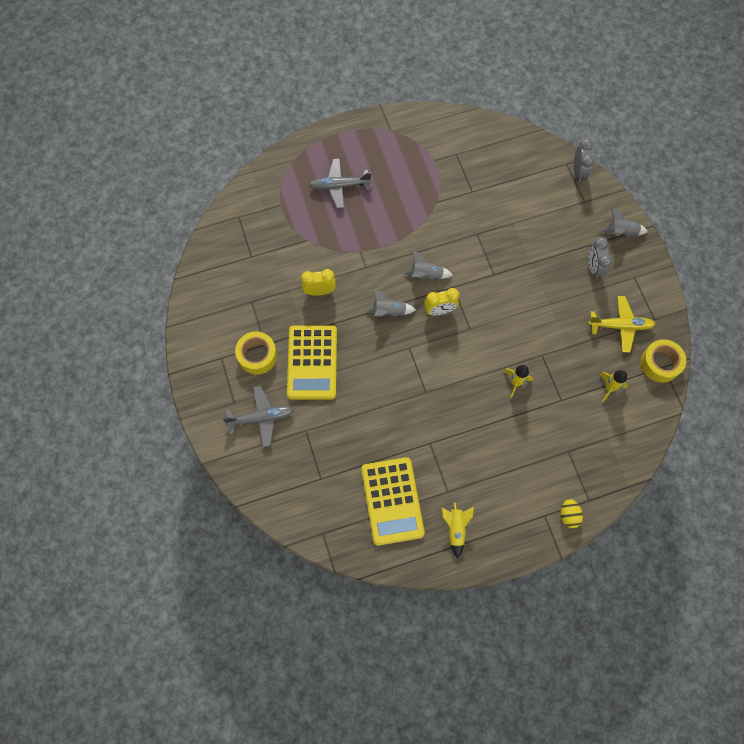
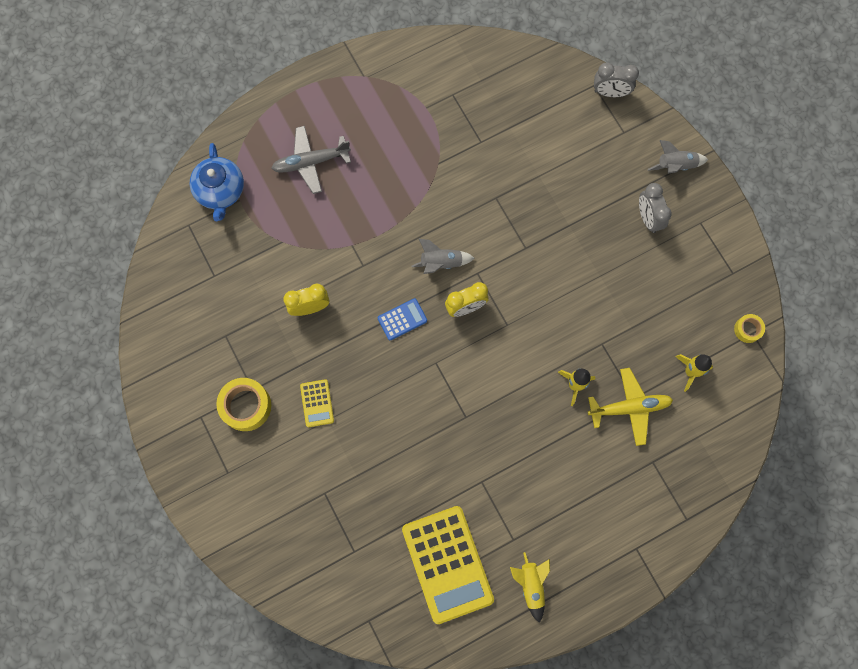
camera: 10 degrees left, 5 degrees up
(261, 418) = (265, 486): grey plane -> none
(267, 196) = (220, 191): none -> blue teapot
(312, 362) = (317, 403): yellow calculator -> yellow calculator, size x0.46
(389, 311) = (402, 319): grey rocket -> blue calculator
(568, 515) = (665, 543): yellow egg -> none
(578, 171) = (610, 92): grey clock -> grey clock turned 105 degrees clockwise
(620, 326) = (692, 289): yellow plane -> yellow plane (629, 408)
(660, 363) = (747, 329): yellow tape -> yellow tape, size x0.55

